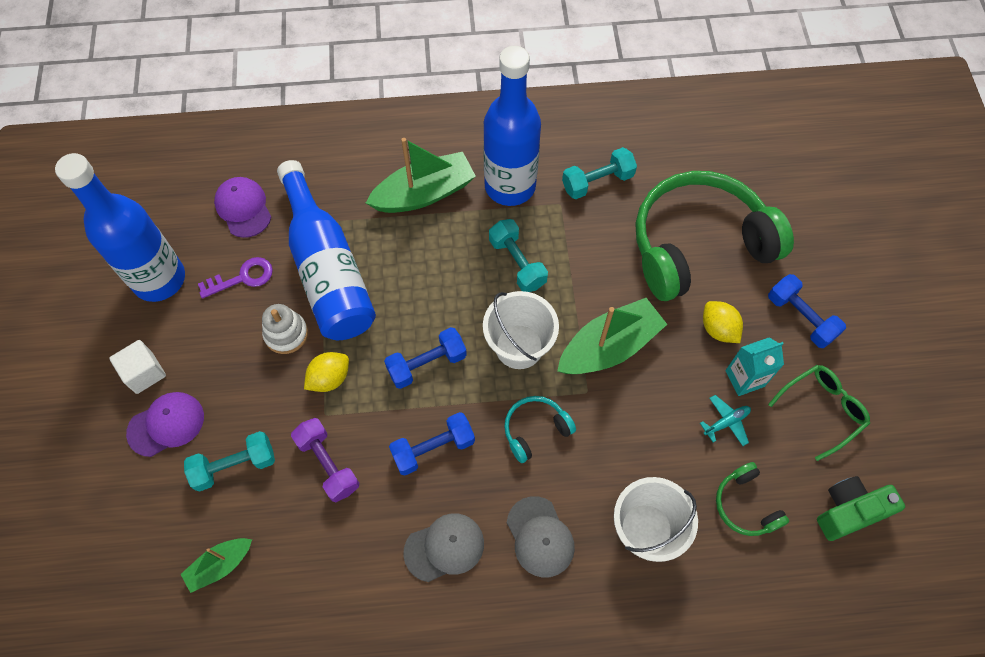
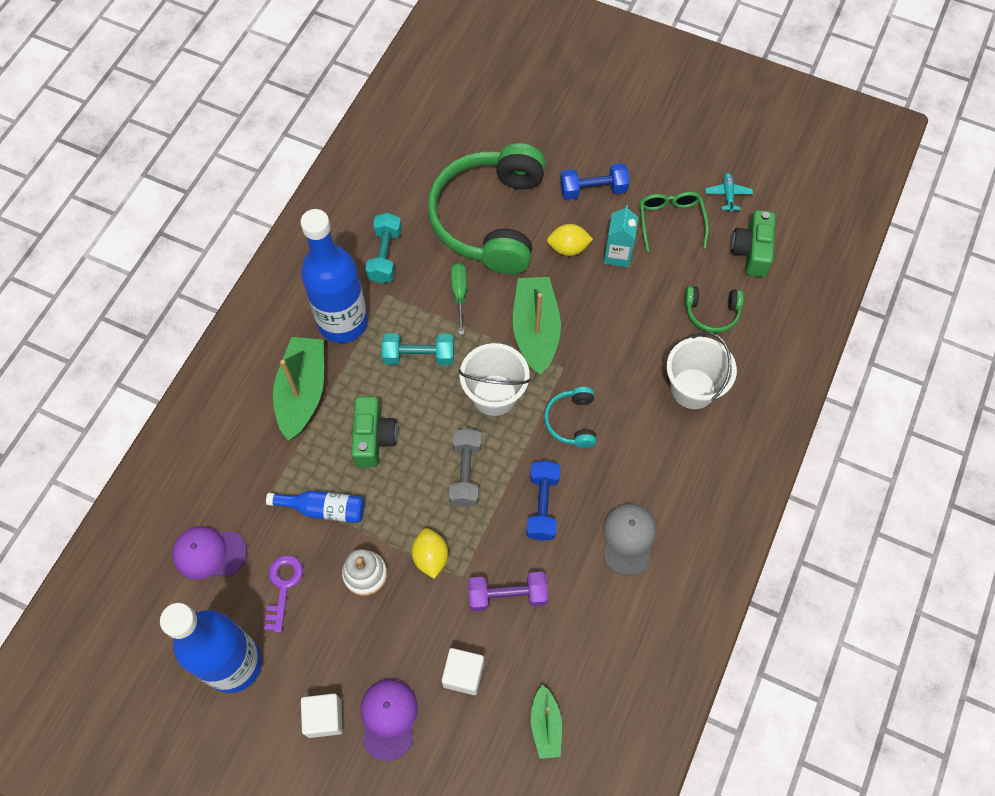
camera: 60 degrees left, 0 degrees up
(234, 465) = (463, 674): turquoise dumbbell -> white cube
(327, 269) = (323, 509): blue bottle -> blue bottle, size x0.48
(415, 271) = (373, 438): none -> green camera
(427, 364) = (466, 473): blue dumbbell -> grey dumbbell
(540, 537) = (658, 464): grey cap -> none
(602, 261) = (459, 293): none -> green screwdriver
(726, 422) = (643, 287): turquoise plane -> turquoise plane (728, 195)

